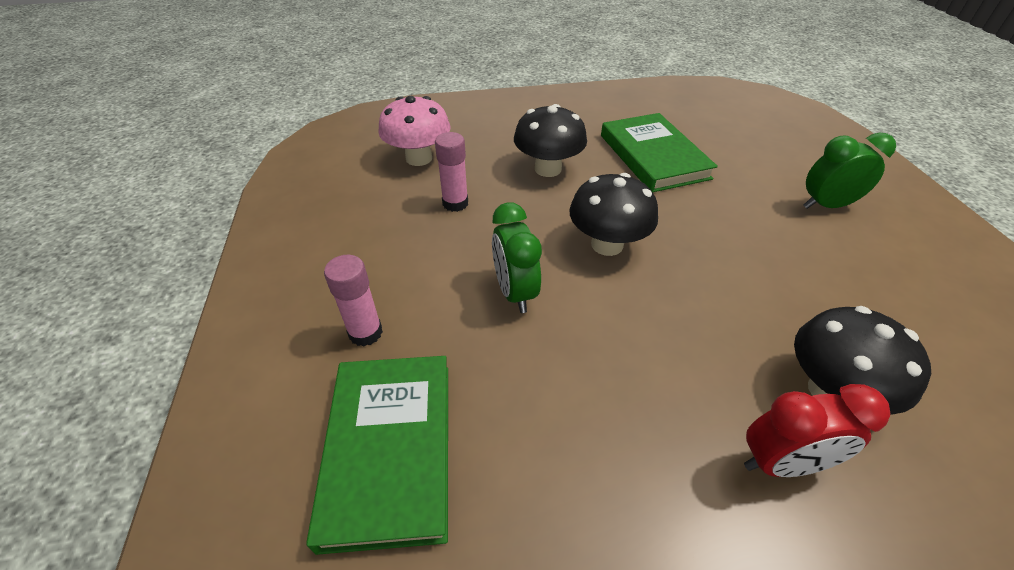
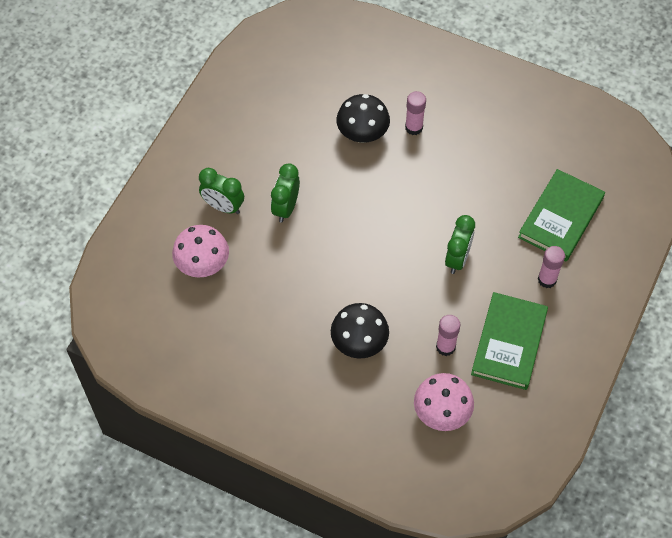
camera: 145 degrees left, 15 degrees up
(607, 244) = (381, 258): black mushroom -> none
(653, 156) = (275, 310): green book -> green book (509, 343)
(761, 156) = (203, 265): none -> pink mushroom
(771, 238) = (286, 208): none -> green clock
(781, 462) = (414, 127): red clock -> pink glue stick

